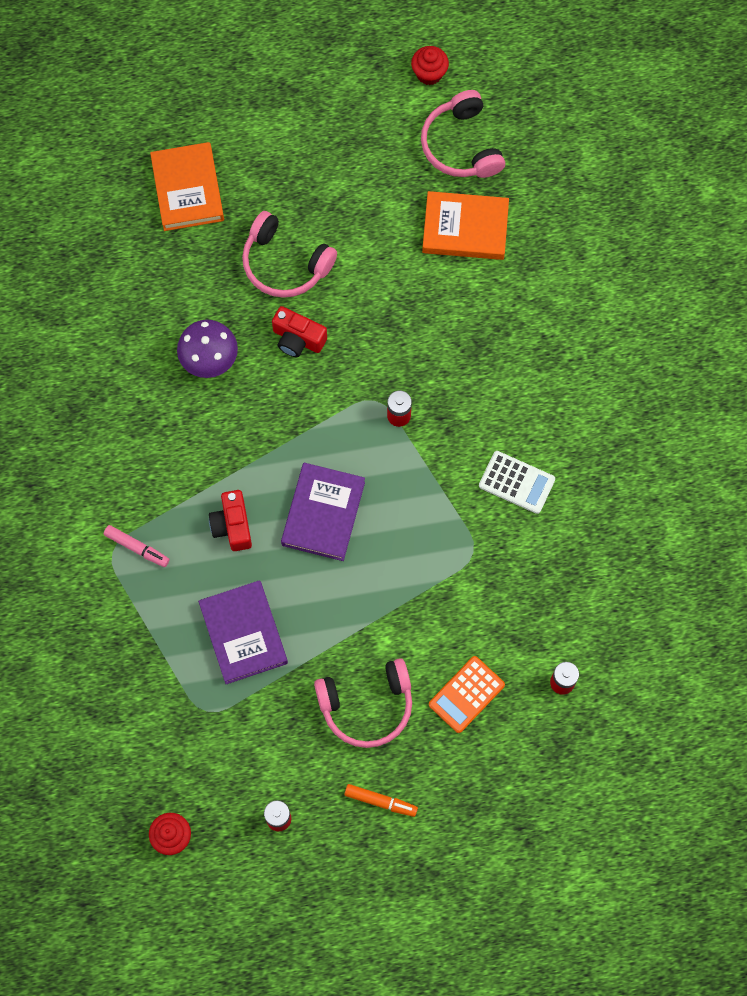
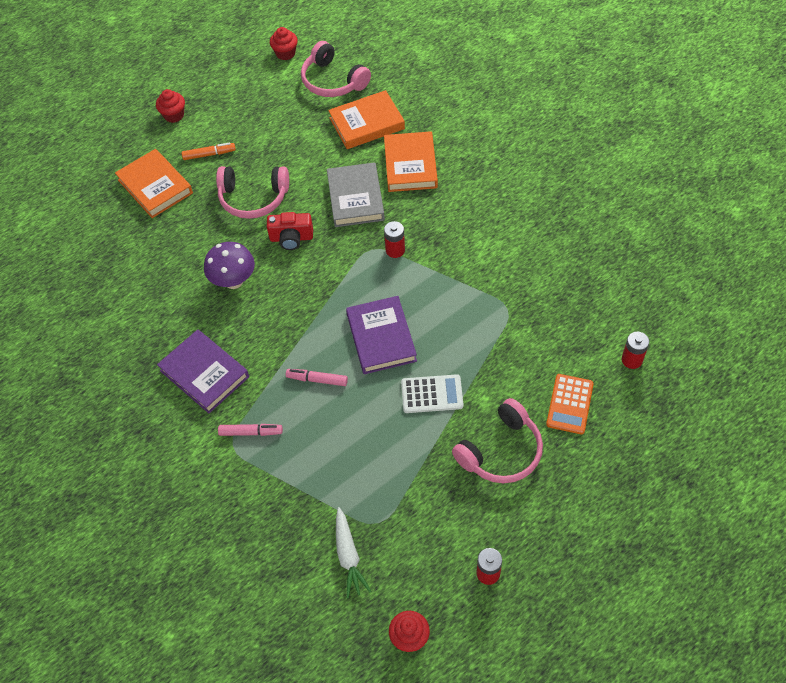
camera: 25 degrees left, 15 degrees down
(160, 729) = (348, 556): none -> white carrot
(232, 525) = (317, 379): red camera -> pink marker
(243, 633) = (372, 450): purple book -> purple book (204, 374)
(256, 98) = (174, 115): none -> red cupcake
(380, 801) = (559, 515): orange marker -> orange marker (209, 154)
(395, 324) = (355, 198): none -> grey book
(480, 313) = (410, 165): none -> orange book
(516, 482) = (506, 251): white calculator -> white calculator (432, 394)

